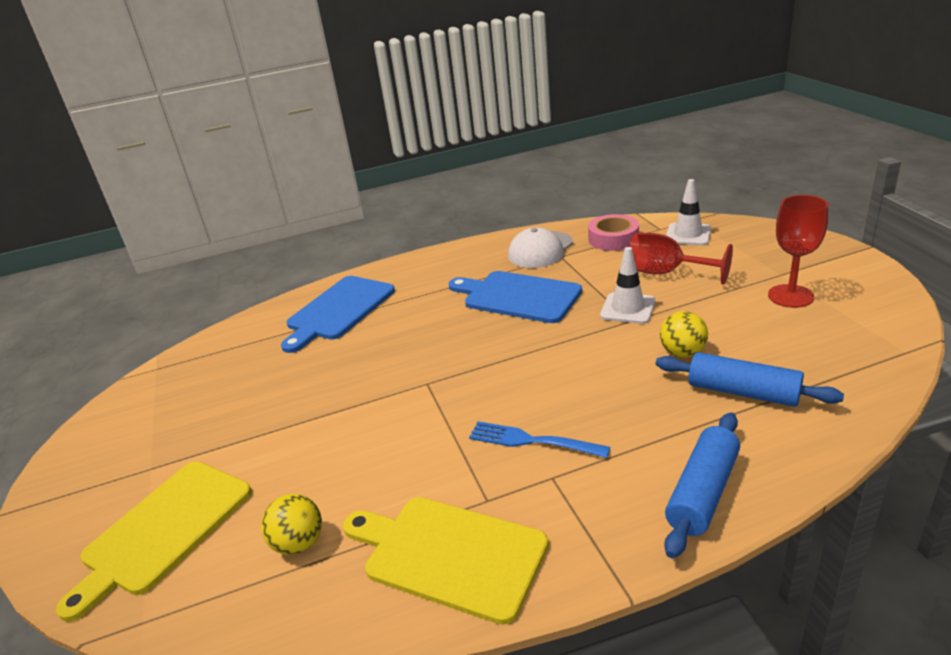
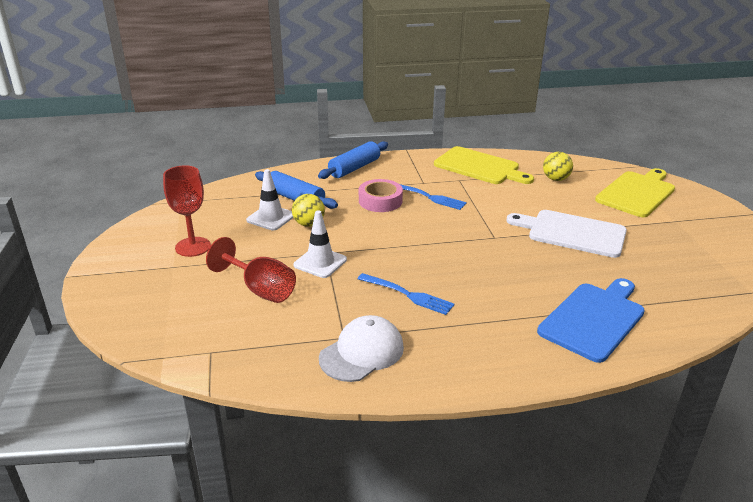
camera: 175 degrees left, 0 degrees up
(319, 411) = (572, 233): none -> white cutting board
(518, 296) = (408, 295): blue cutting board -> blue fork
(613, 239) = (272, 349): pink tape -> pink tape (380, 201)
(688, 235) = (193, 333): white traffic cone -> white traffic cone (271, 218)

